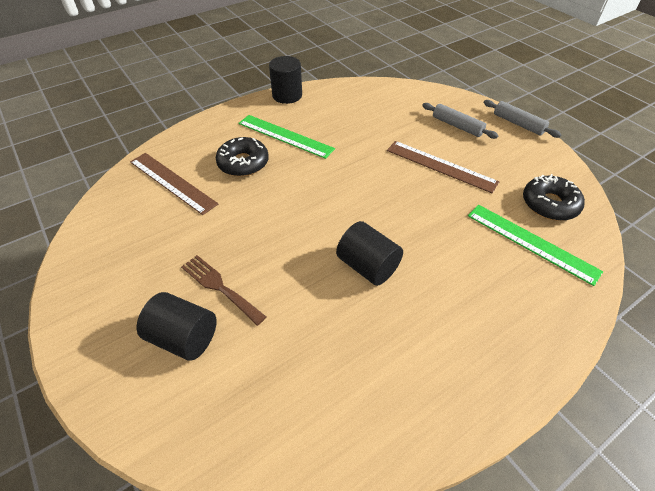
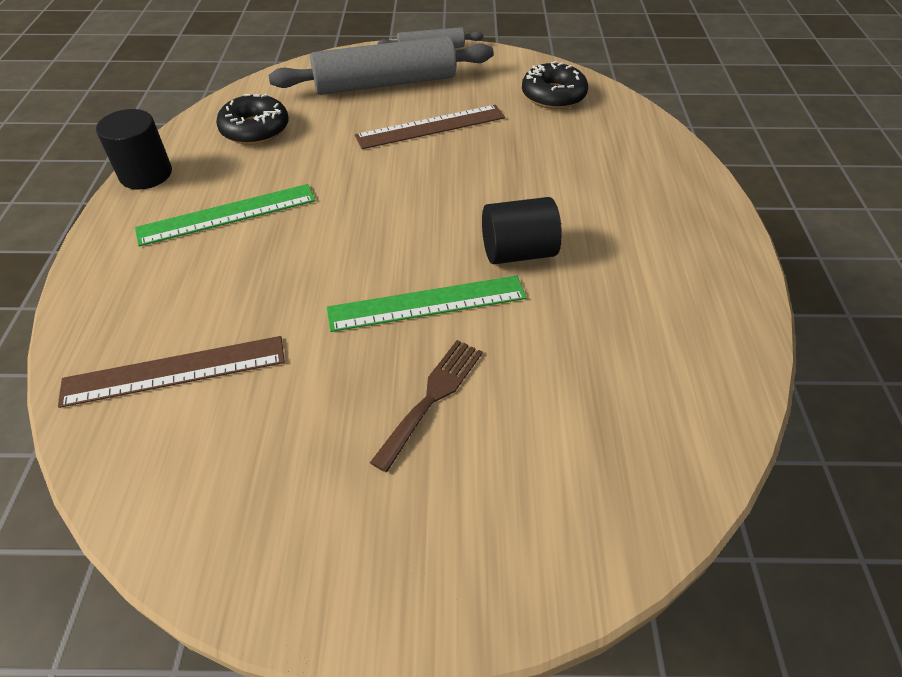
camera: 55 degrees left, 0 degrees up
(184, 337) = (484, 468): black cylinder -> none
(219, 287) = (432, 397): brown fork -> brown fork turned 135 degrees clockwise
(243, 163) = (229, 277): black donut -> black donut (255, 129)
(457, 126) = (385, 84): grey rolling pin -> grey rolling pin, size x1.97
(531, 243) = (587, 132): green ruler -> green ruler (427, 303)

